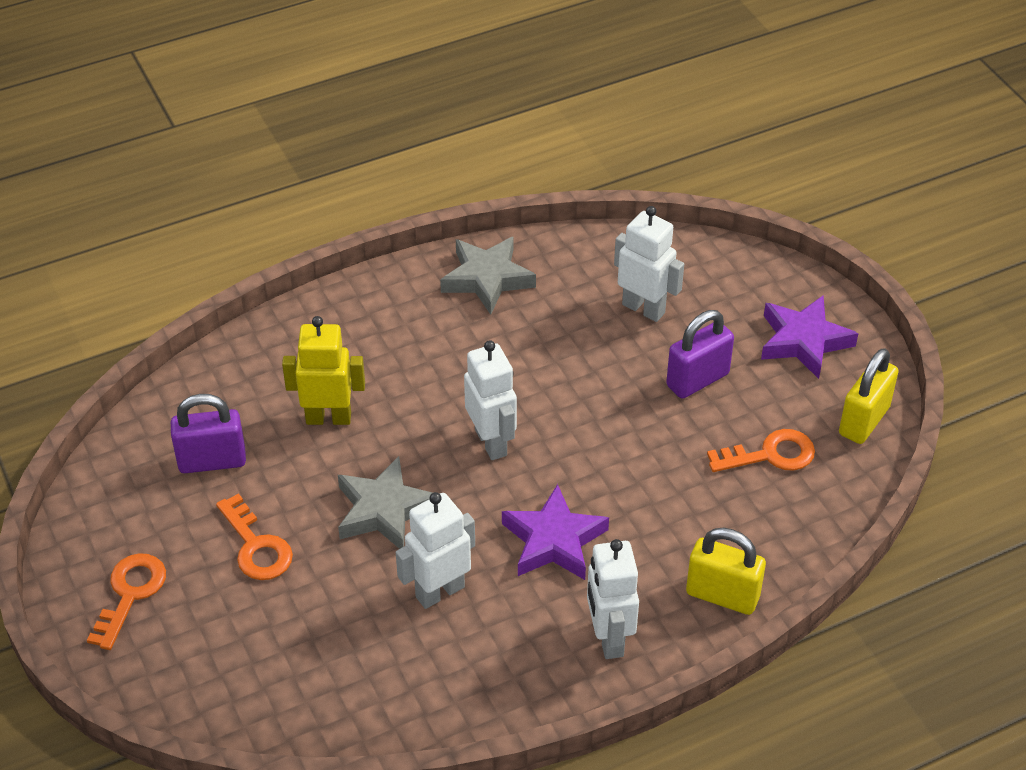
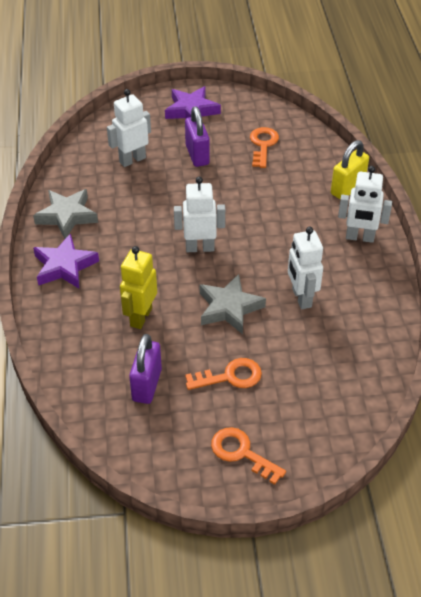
camera: 70 degrees left, 0 degrees up
(553, 540) = (284, 241): purple star -> purple star (64, 266)
(864, 421) = (256, 107): yellow padlock -> none

